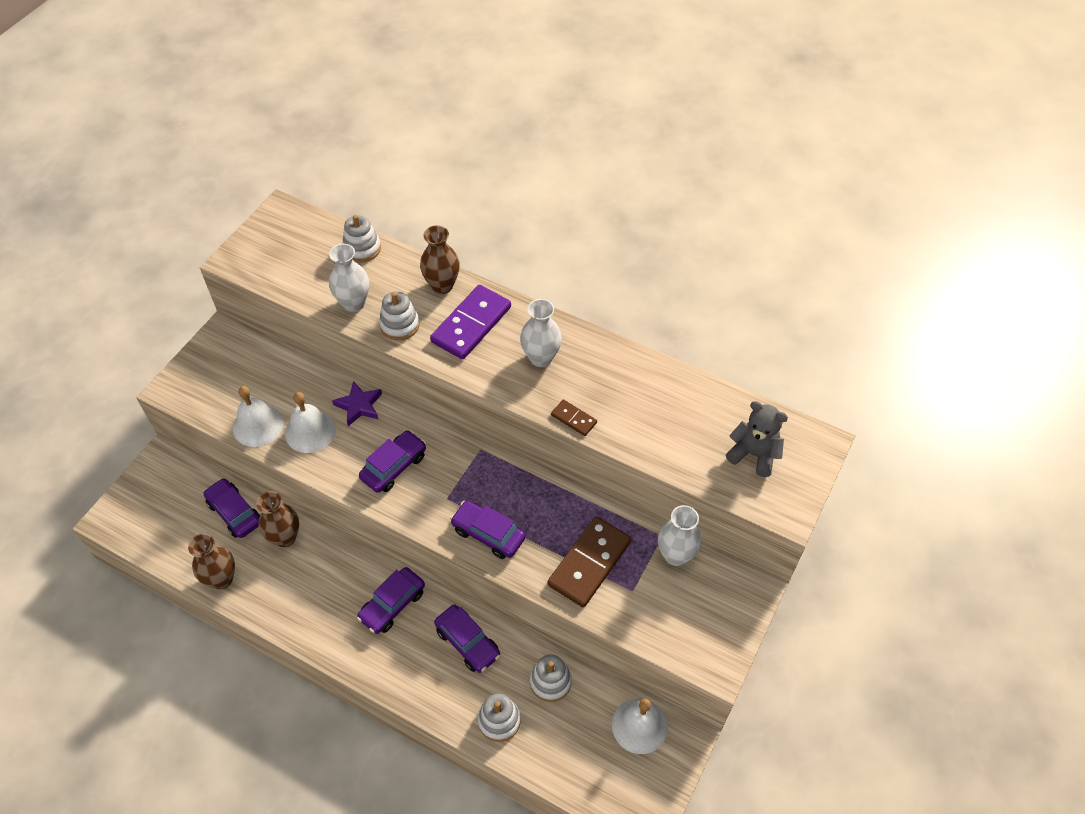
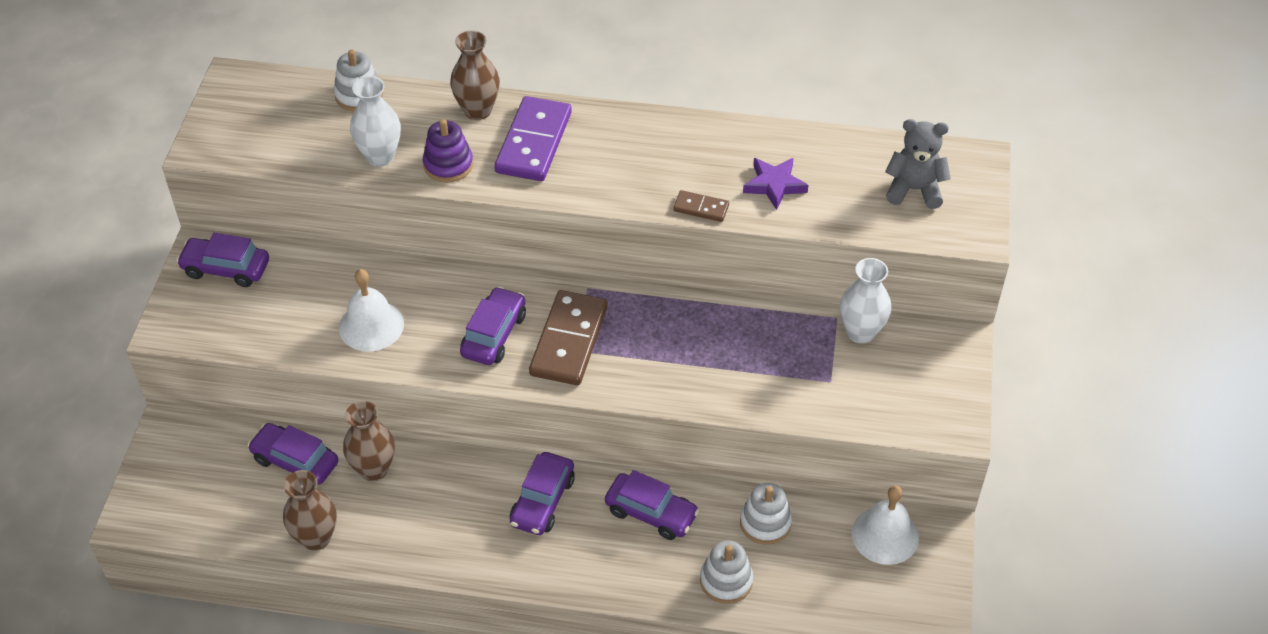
camera: 20 degrees left, 5 degrees down
(258, 425) = (302, 337): white bell -> none
(359, 406) = (418, 282): purple star -> purple star (774, 185)
(399, 325) = (448, 165): white stacking toy -> purple stacking toy
(488, 534) = (640, 372): purple car -> purple car (226, 269)
(540, 358) = (632, 156): white vase -> none
(589, 563) = (769, 368): brown domino -> brown domino (568, 341)

